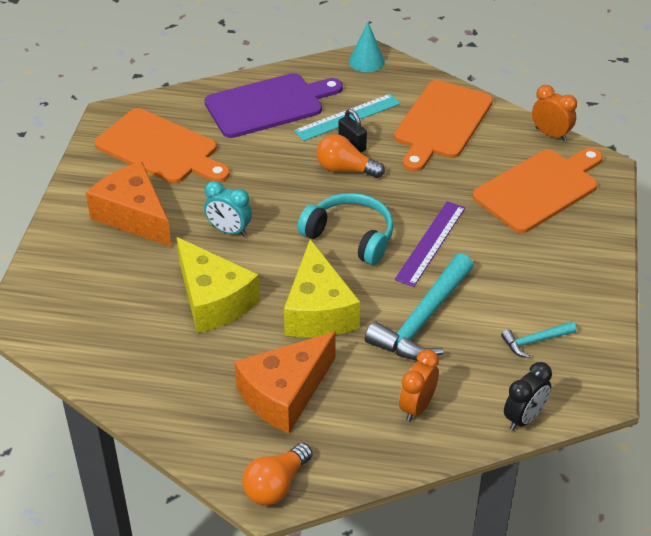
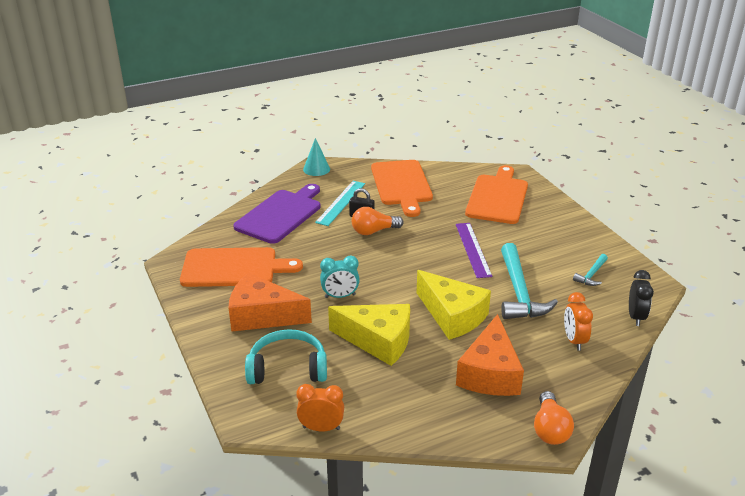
camera: 35 degrees left, 10 degrees down
(350, 236) = (421, 266): turquoise headphones -> turquoise headphones (287, 368)
(550, 134) = (470, 168): orange clock -> orange clock (321, 428)

